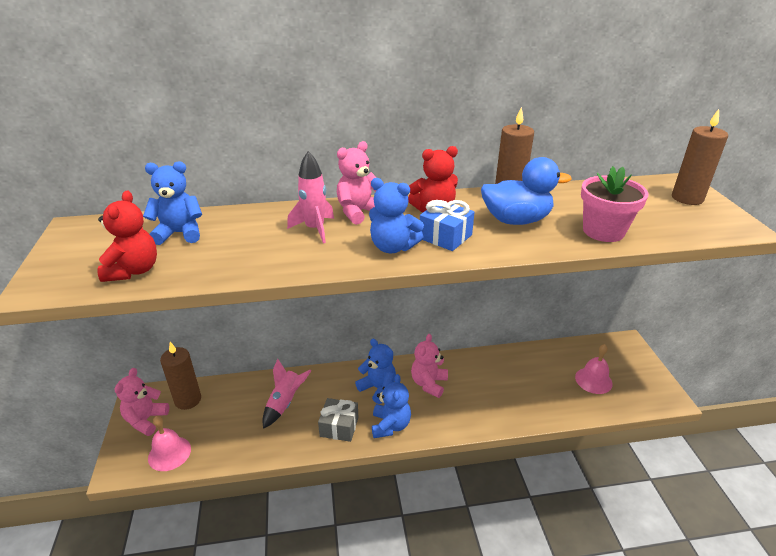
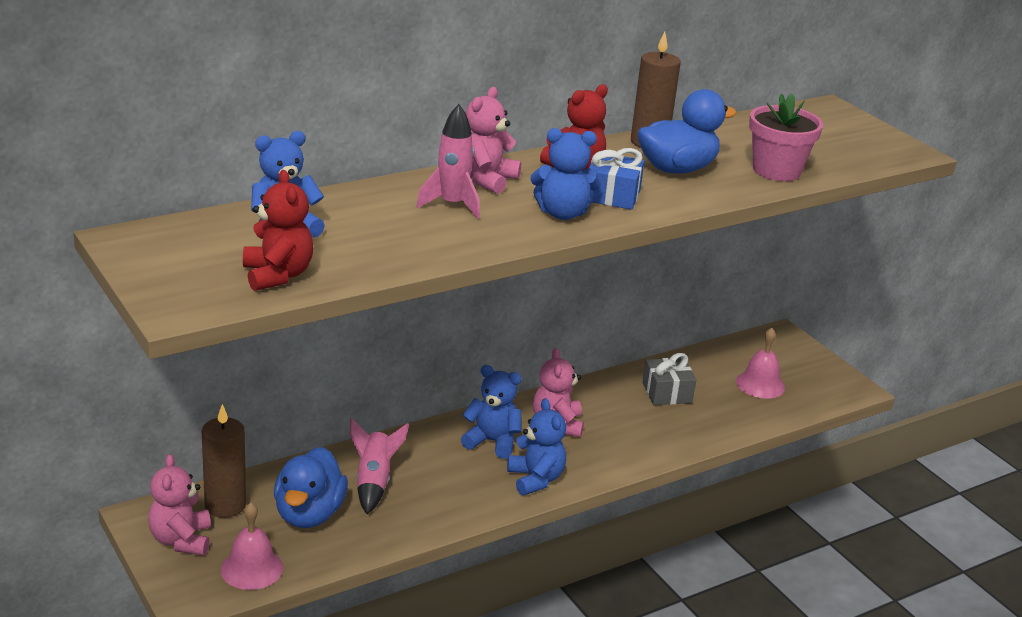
camera: 25 degrees left, 5 degrees down
(230, 419) = (309, 514): none -> blue duck
(339, 426) = (469, 493): grey gift -> grey gift (667, 393)
(687, 198) = (843, 125): brown candle -> none

